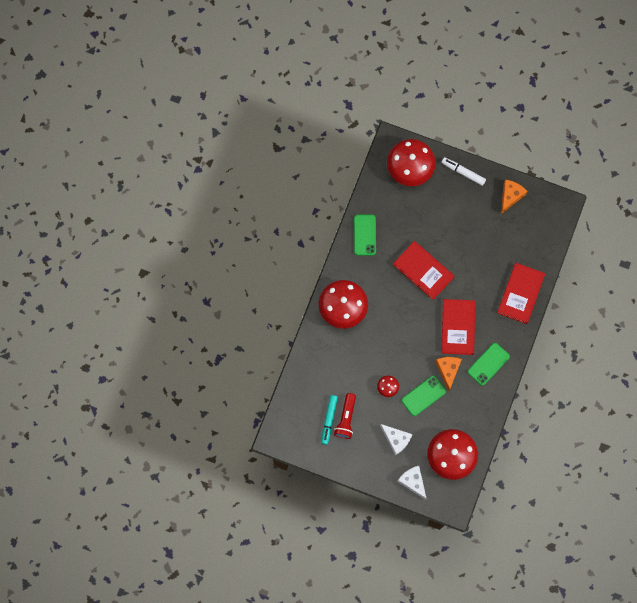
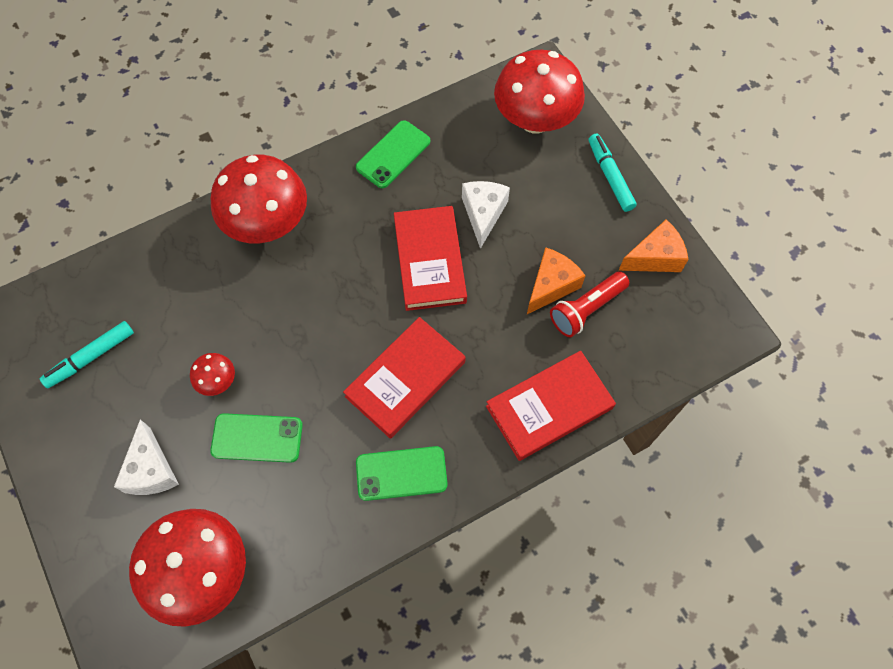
camera: 40 degrees right, 10 degrees down
(346, 419) = (115, 376): red flashlight -> red flashlight (586, 309)
(412, 481) = (107, 560): white cheese -> white cheese (483, 214)
(448, 370) = (330, 431): orange cheese -> orange cheese (551, 286)
(463, 172) = (610, 176): white marker -> turquoise marker

